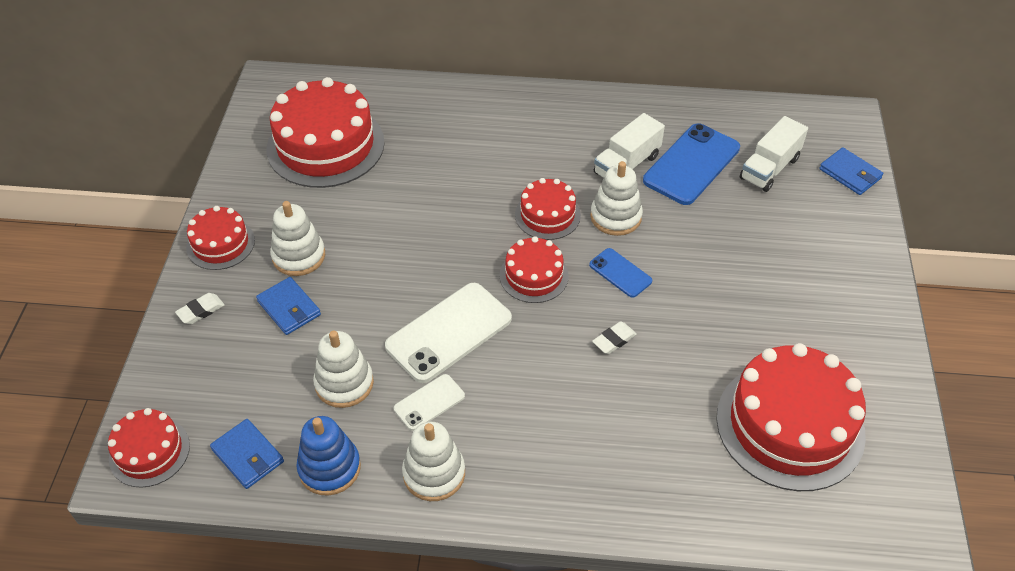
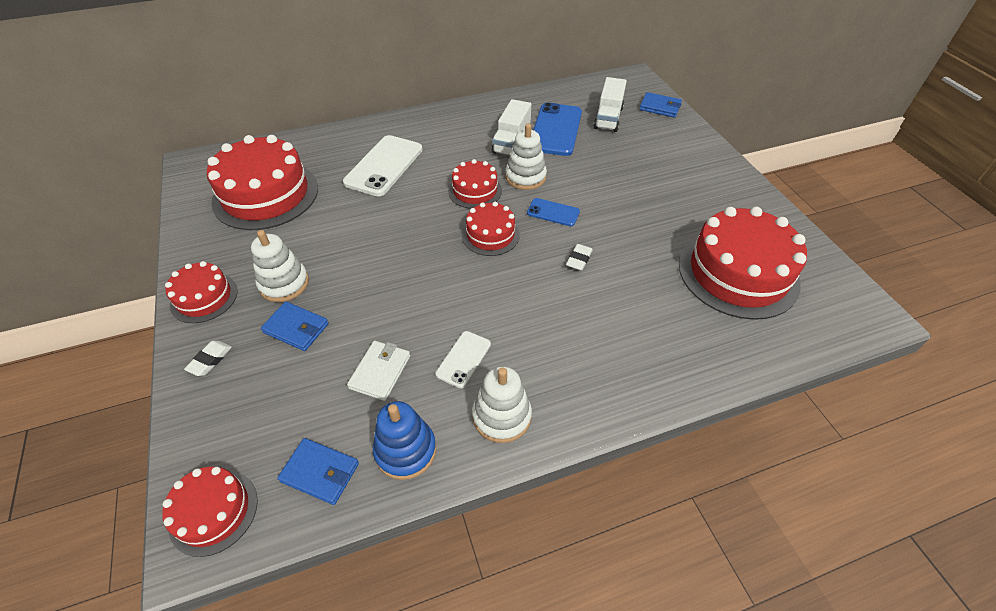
camera: 25 degrees left, 0 degrees up
(344, 383) = (380, 372): white stacking toy -> white wallet
(449, 332) = (448, 298): white phone -> white phone (384, 166)

